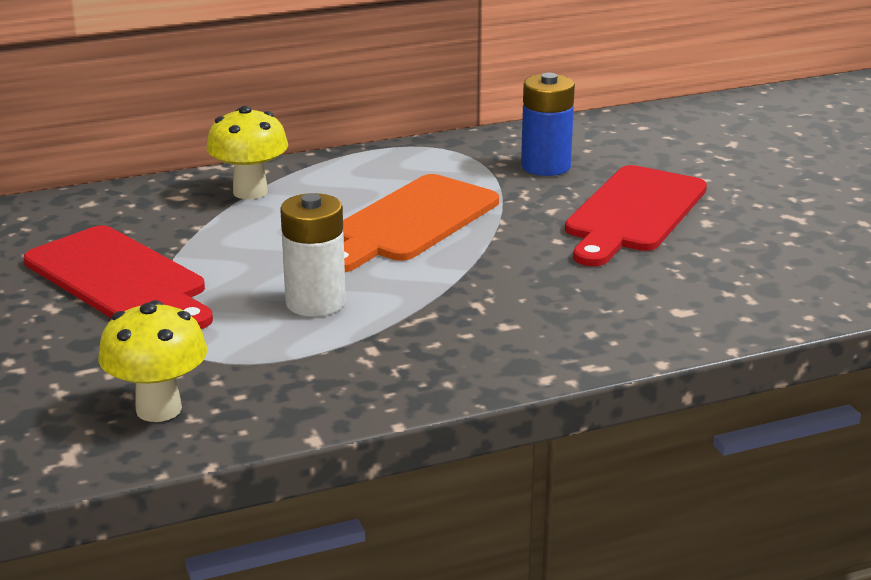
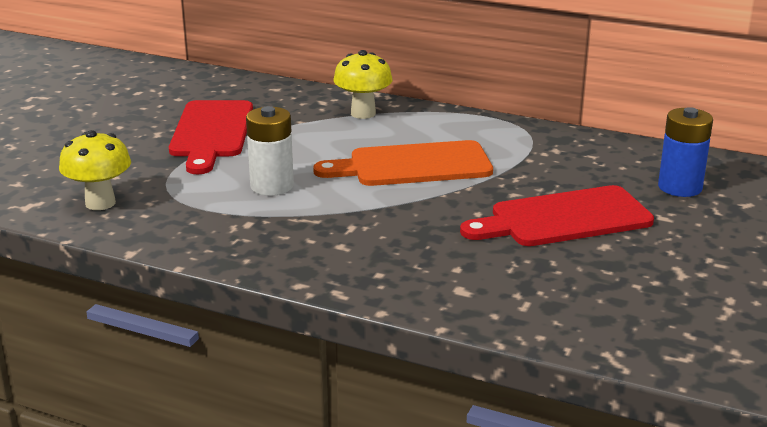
camera: 45 degrees right, 0 degrees up
(545, 166) = (569, 166): blue battery -> blue battery (680, 187)

